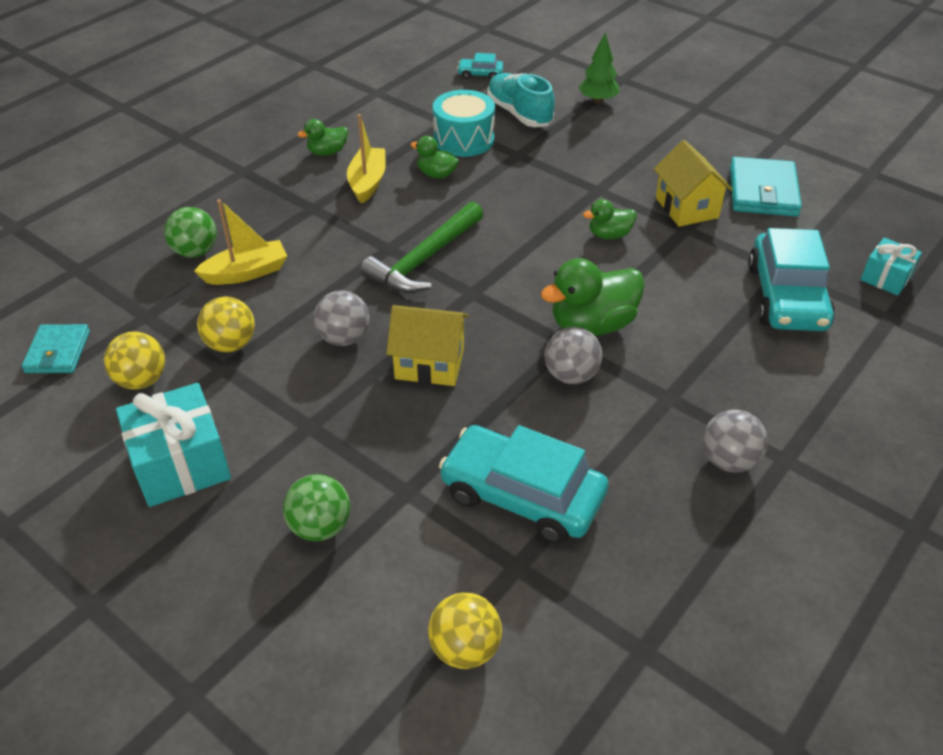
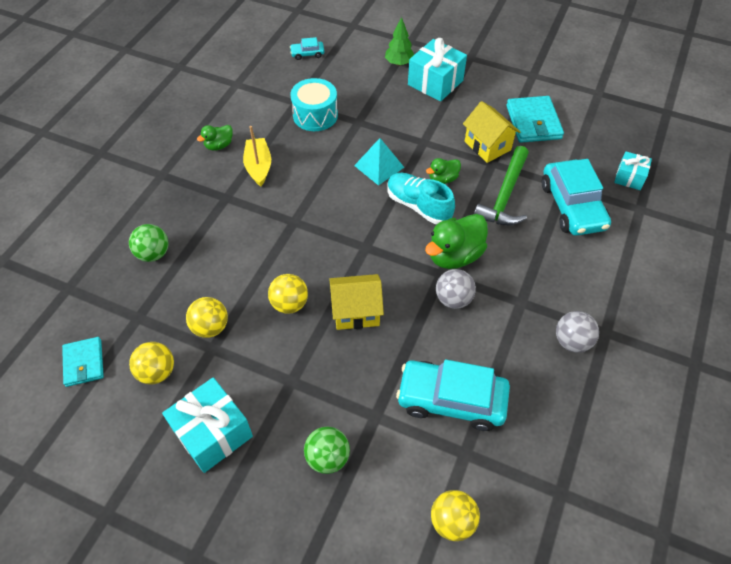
camera: 15 degrees left, 10 degrees up
(246, 272) = (198, 264): yellow boat -> none
(344, 338) = (289, 304): grey ball -> yellow ball
(424, 259) = (322, 226): green hammer -> green hammer (504, 195)
(436, 174) = (306, 150): green duck -> none
(519, 114) = (347, 85): turquoise shoe -> turquoise shoe (418, 206)
(526, 207) = (379, 166): none -> turquoise pyramid
(639, 128) = (435, 82): none -> turquoise gift

